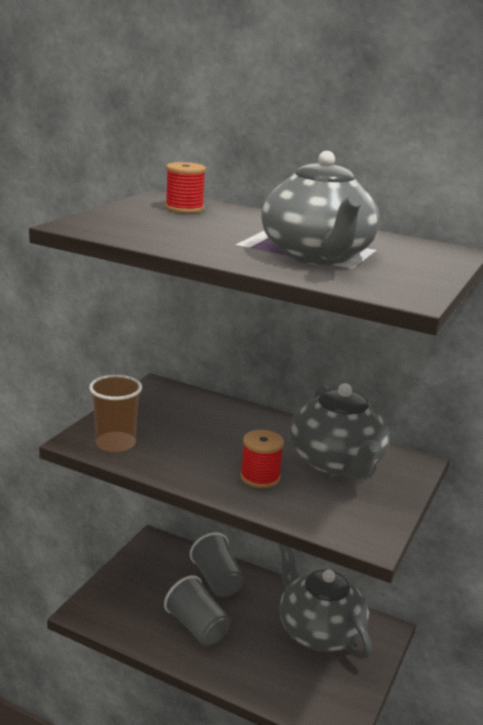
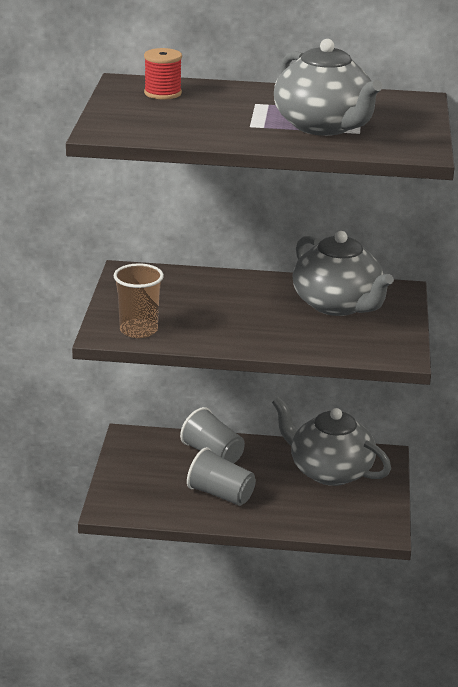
camera: 20 degrees left, 5 degrees up
(260, 477) = (284, 330): red spool -> none

